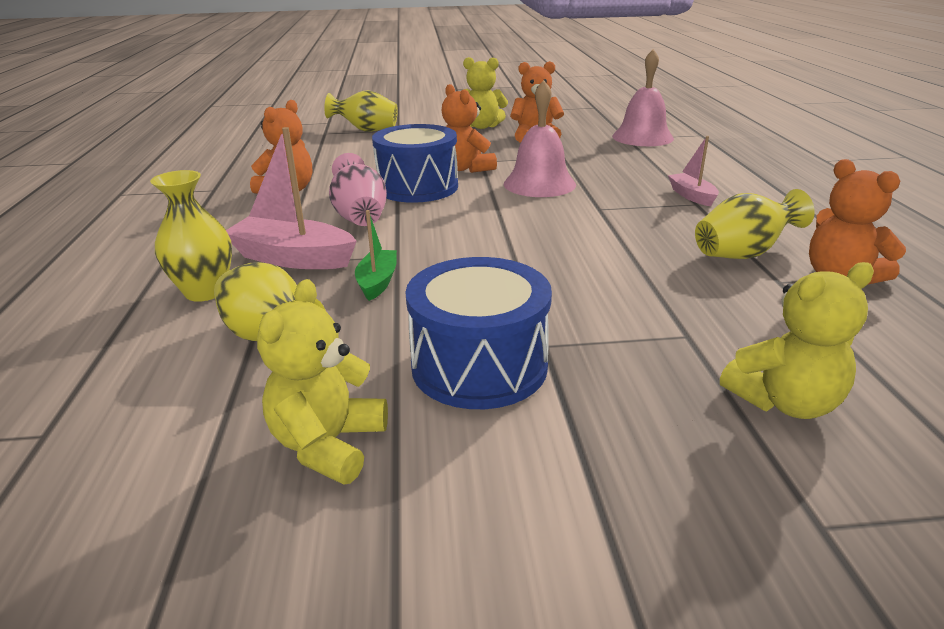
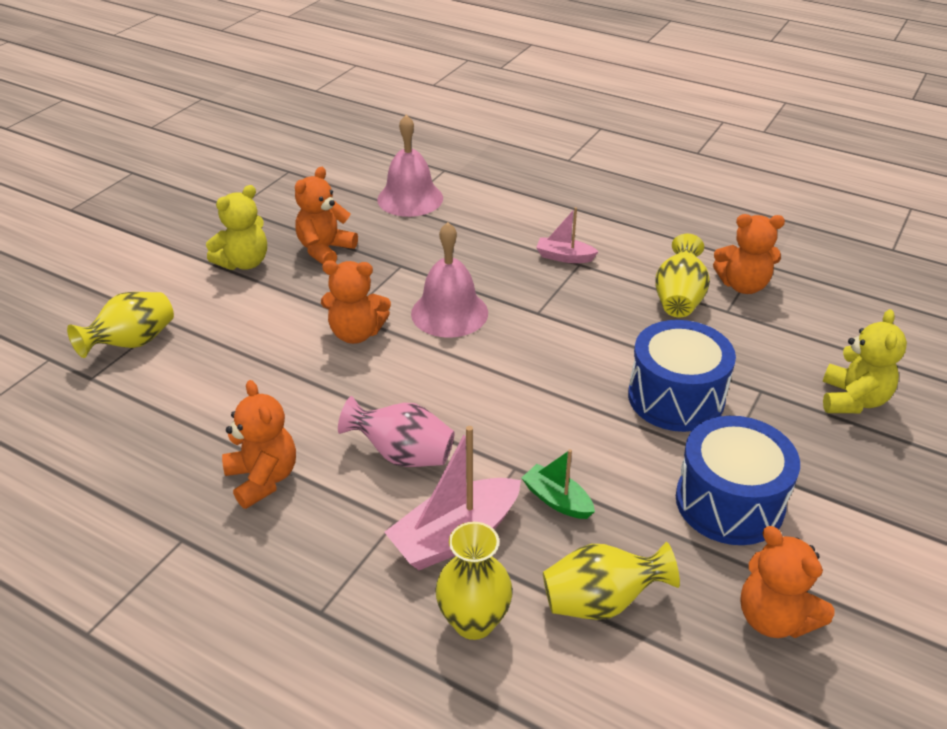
camera: 55 degrees left, 10 degrees up
(328, 445) = (774, 618): yellow teddy bear -> orange teddy bear
(417, 187) = (368, 386): blue drum -> blue drum (676, 397)

